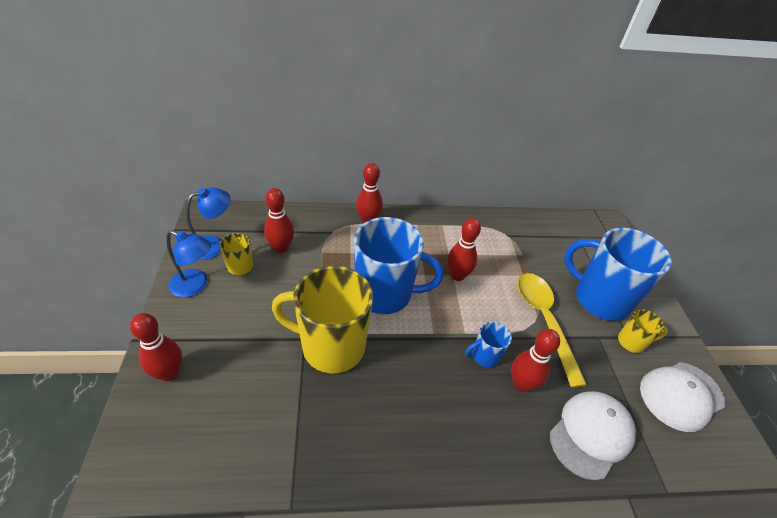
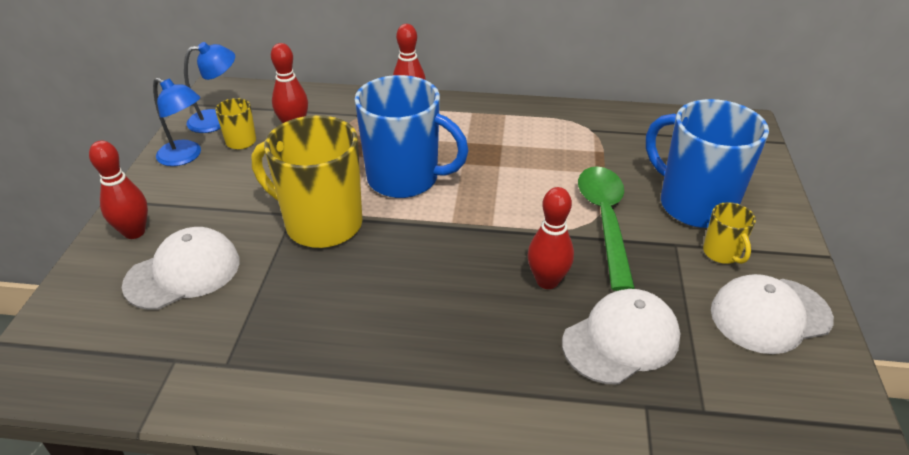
camera: 15 degrees right, 5 degrees down
(226, 413) = (183, 272): none -> white cap
(457, 275) = (505, 167): red bowling pin -> none
(484, 356) = (509, 249): blue mug -> none
(544, 320) = (605, 221): yellow spoon -> green spoon
(632, 342) = (722, 253): yellow mug -> yellow mug turned 60 degrees clockwise

